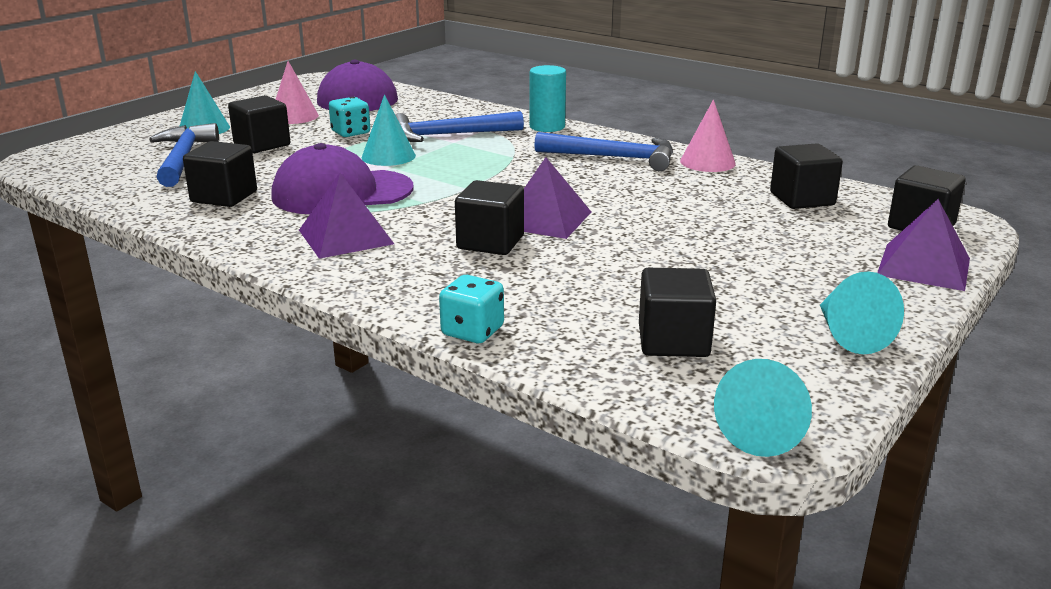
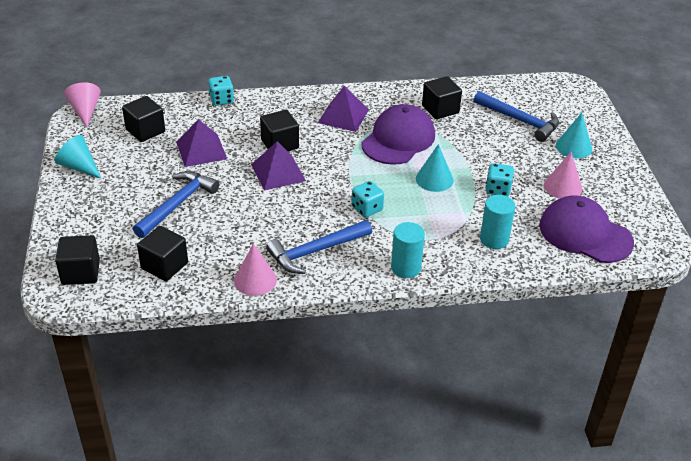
camera: 135 degrees right, 15 degrees up
(262, 144) = (514, 152): black cube -> none
(434, 115) = (494, 239): none -> turquoise cylinder
(449, 135) = (443, 220): blue hammer -> blue hammer (178, 204)
(504, 163) = (367, 209): none -> turquoise dice
(765, 431) = (85, 111): turquoise cone -> pink cone
(923, 266) = (65, 232): purple pyramid -> purple pyramid (201, 150)

